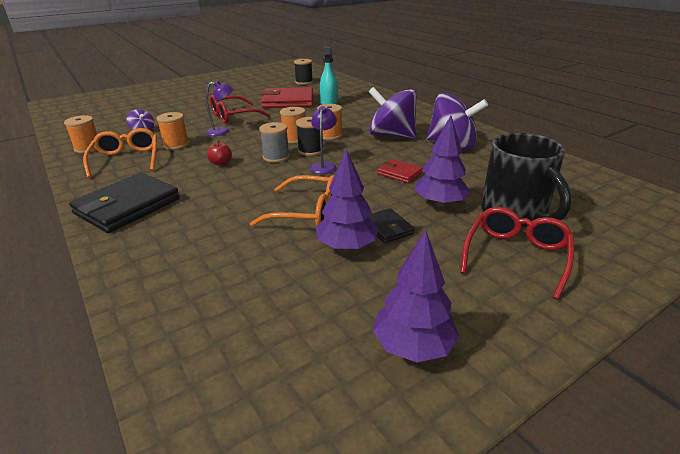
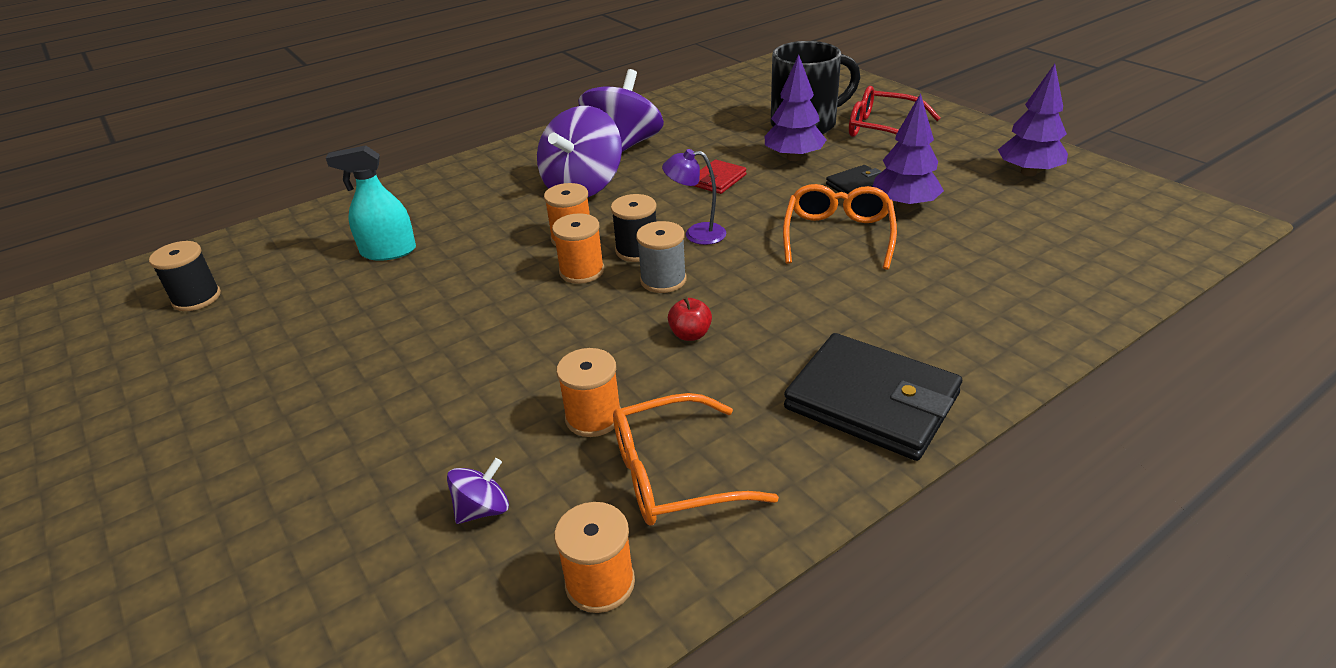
camera: 90 degrees left, 5 degrees up
(222, 131) = (525, 365): purple lamp -> none
(234, 116) = (425, 367): red glasses -> none
(288, 101) = (349, 304): red wallet -> none

